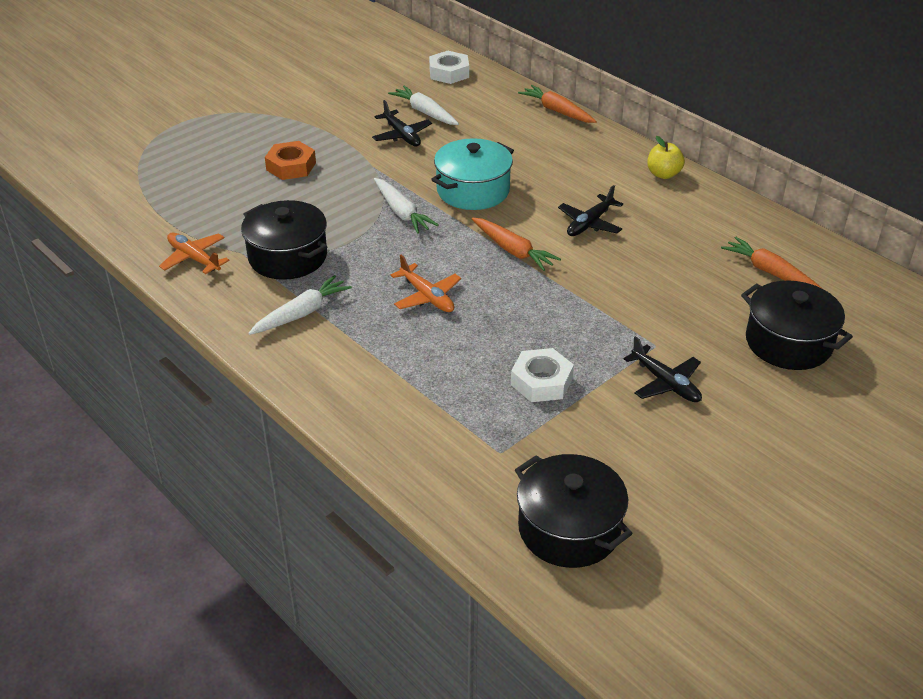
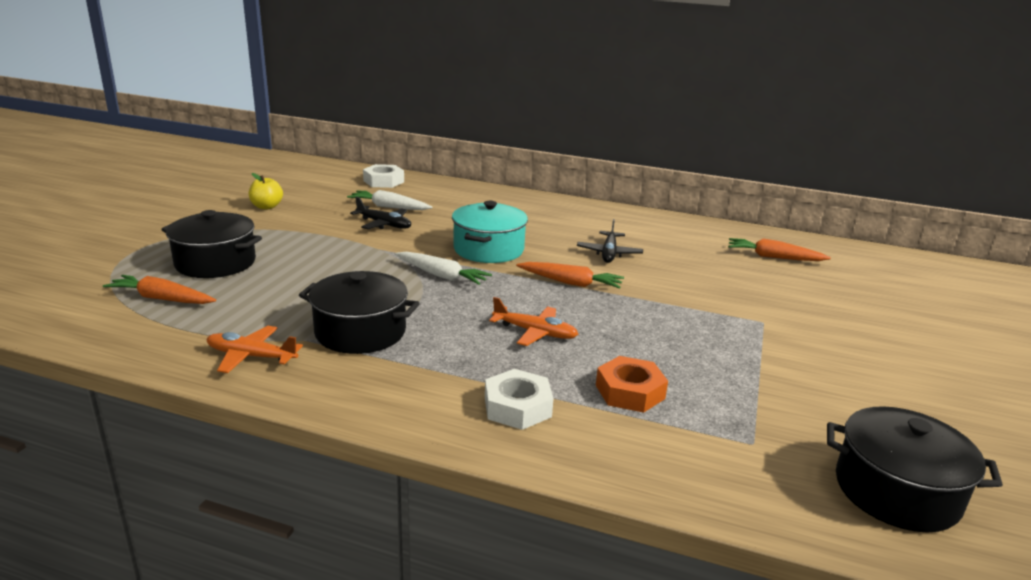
camera: 30 degrees left, 15 degrees down
(291, 166) = (295, 262): orange nut -> orange nut (630, 392)
(301, 313) = (423, 377): white carrot -> none
(541, 381) = (713, 372): white nut -> white nut (517, 407)
(557, 111) = (499, 191): orange carrot -> orange carrot (162, 299)
(663, 174) = (624, 215): yellow apple -> yellow apple (266, 207)
(665, 382) = (805, 346): black plane -> none
(788, 342) = (846, 297): black pot -> black pot (215, 263)

